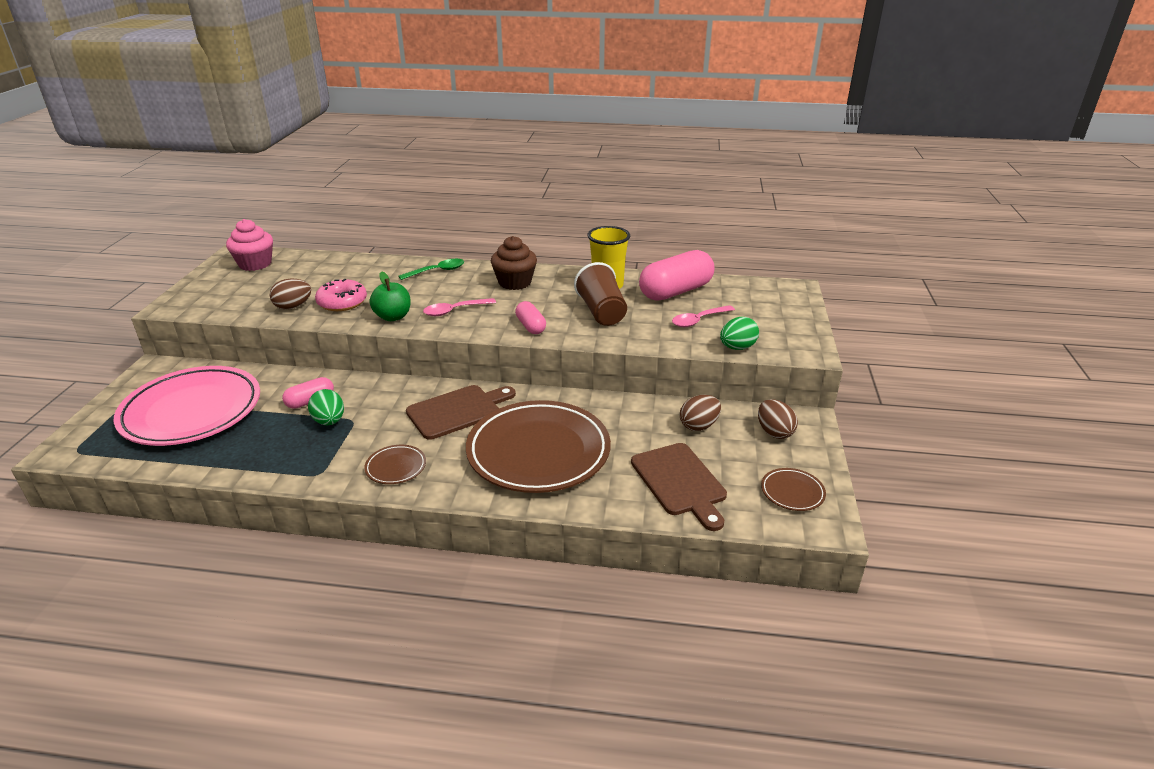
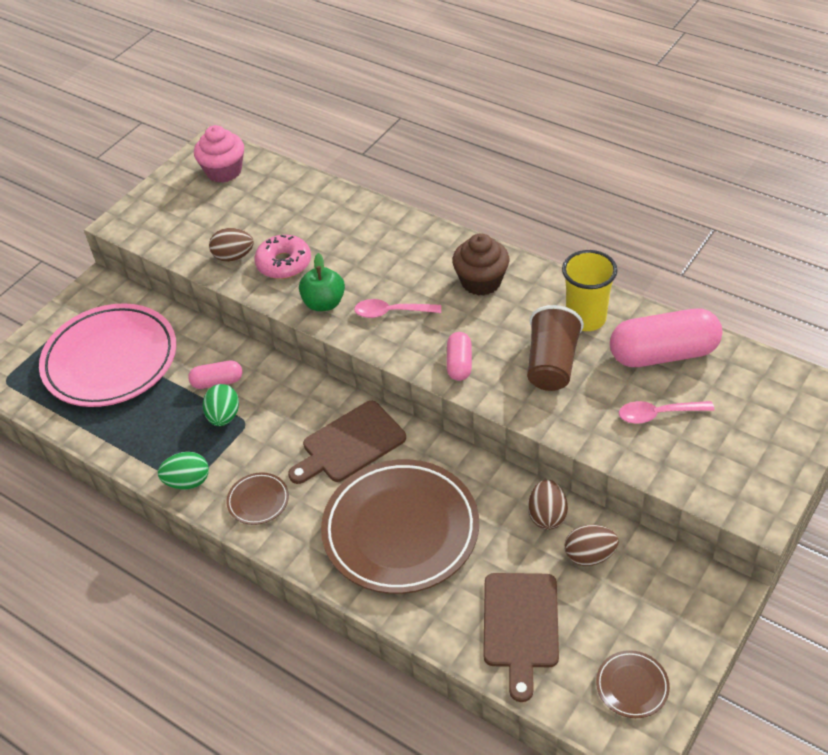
camera: 30 degrees right, 15 degrees up
(437, 271) = (405, 236): green spoon -> none
(458, 411) = (349, 444): brown cutting board -> brown cutting board turned 150 degrees clockwise
(737, 348) = (674, 476): green egg -> green egg (188, 482)
(774, 432) = (670, 596): brown egg -> brown egg (547, 516)

